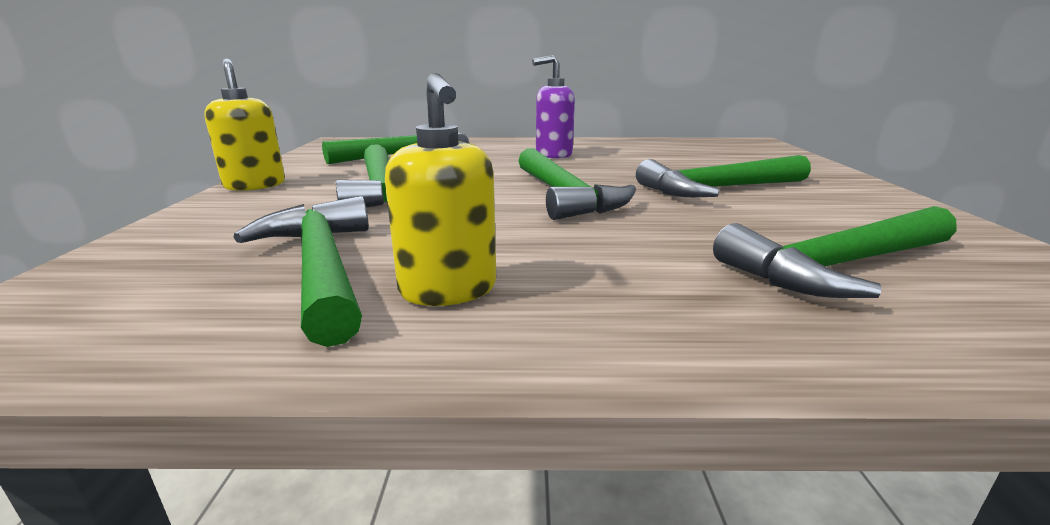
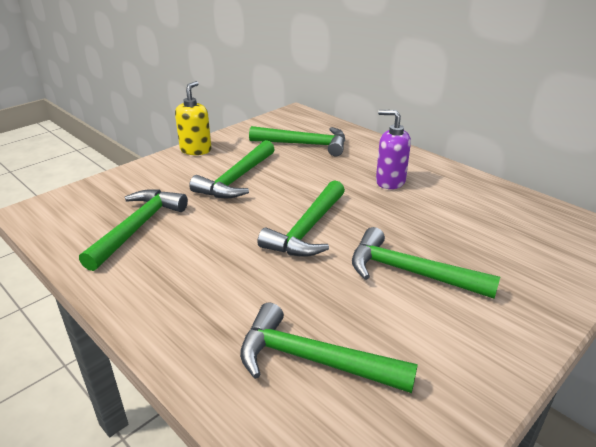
camera: 45 degrees right, 10 degrees up
(448, 290) = (151, 266): yellow soap dispenser -> none

